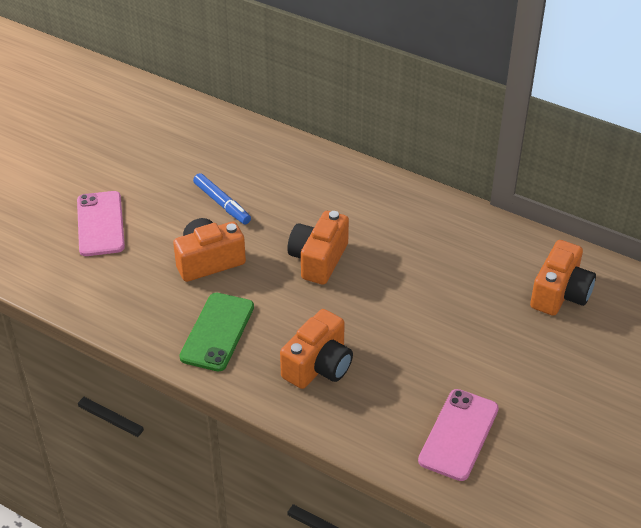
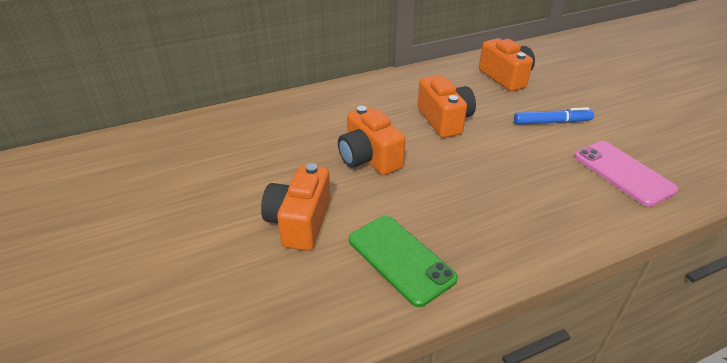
camera: 55 degrees left, 5 degrees down
(100, 224) = (149, 280): pink phone -> none
(222, 203) = (237, 181): blue marker -> blue marker (552, 122)
(318, 366) = (497, 212): orange camera -> orange camera (444, 120)

